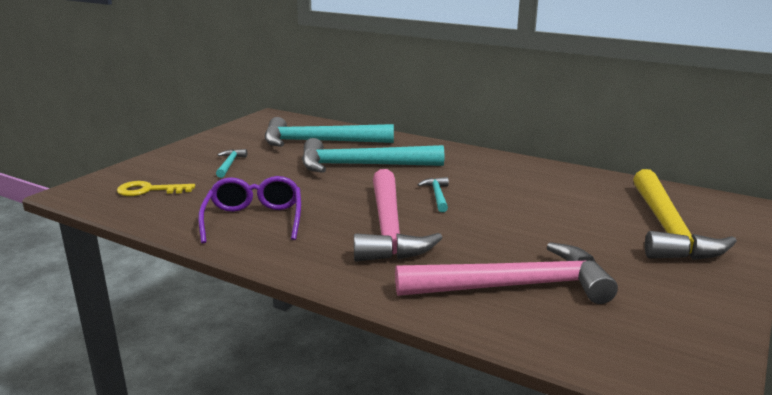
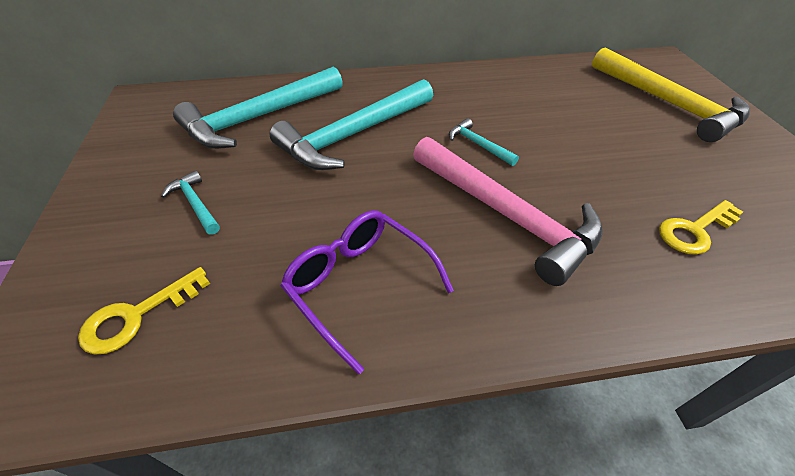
camera: 40 degrees left, 25 degrees up
(514, 286) = (695, 230): pink hammer -> yellow key

